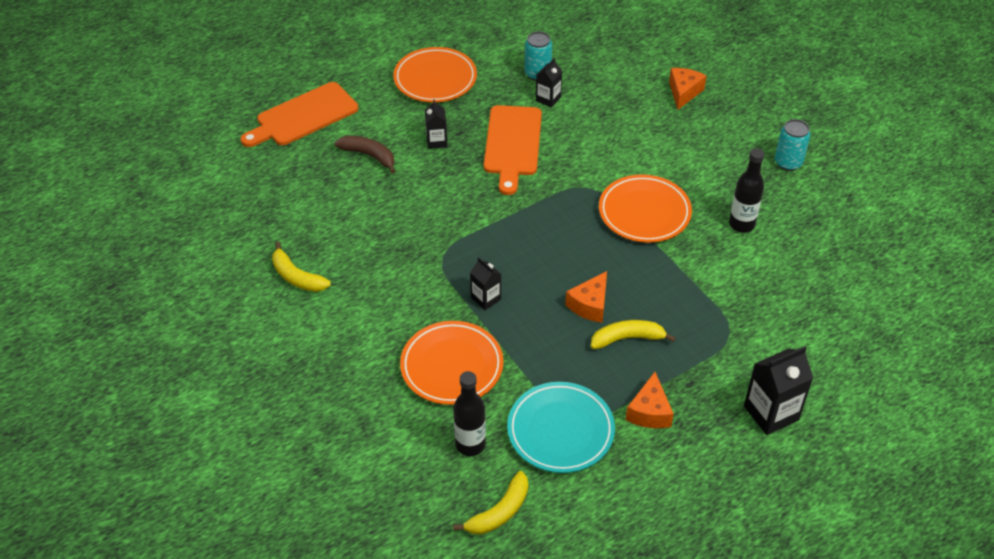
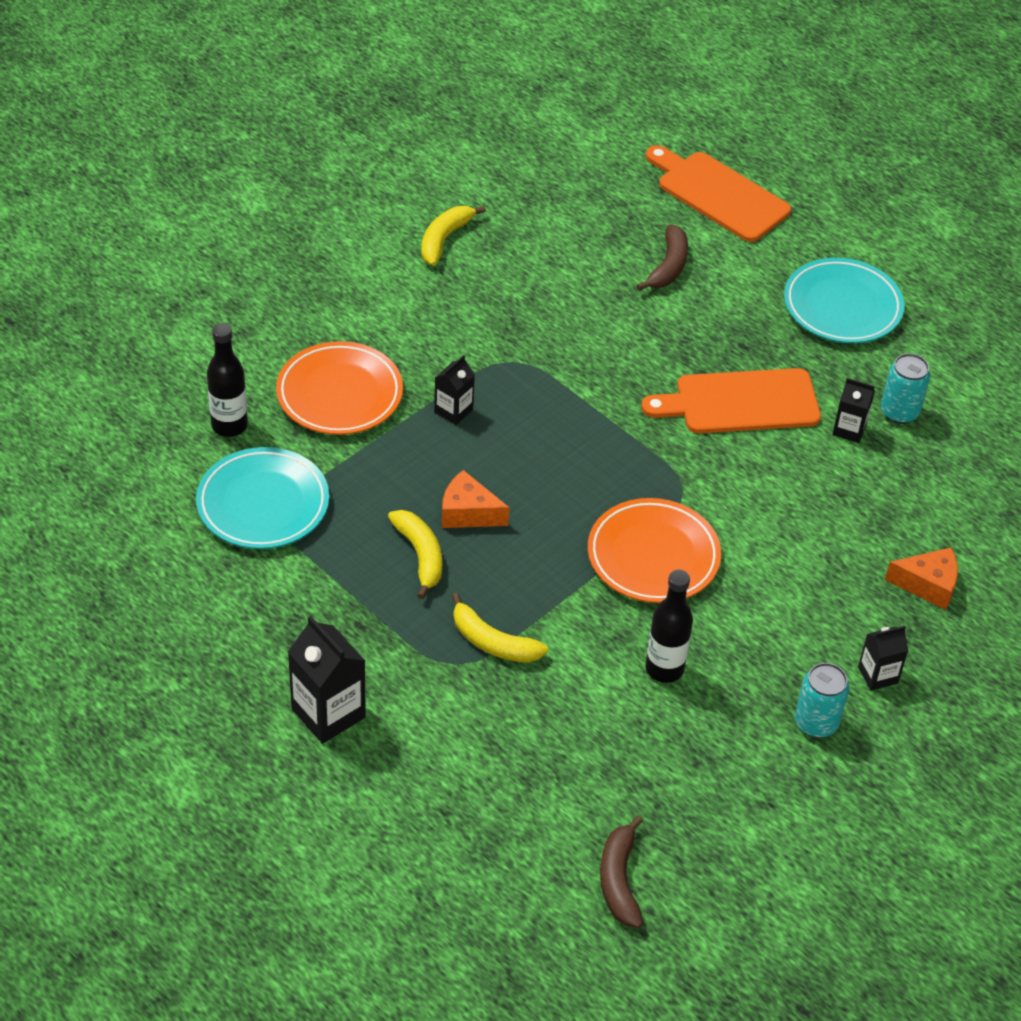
camera: 75 degrees right, 0 degrees up
(435, 79) = (842, 306): orange plate -> turquoise plate
(436, 141) = (718, 326): black carton -> black carton (878, 675)
(499, 512) = (142, 462): yellow banana -> yellow banana (493, 642)
(649, 411) = (307, 586): orange cheese -> none
(909, 276) = (619, 880): none -> brown banana

